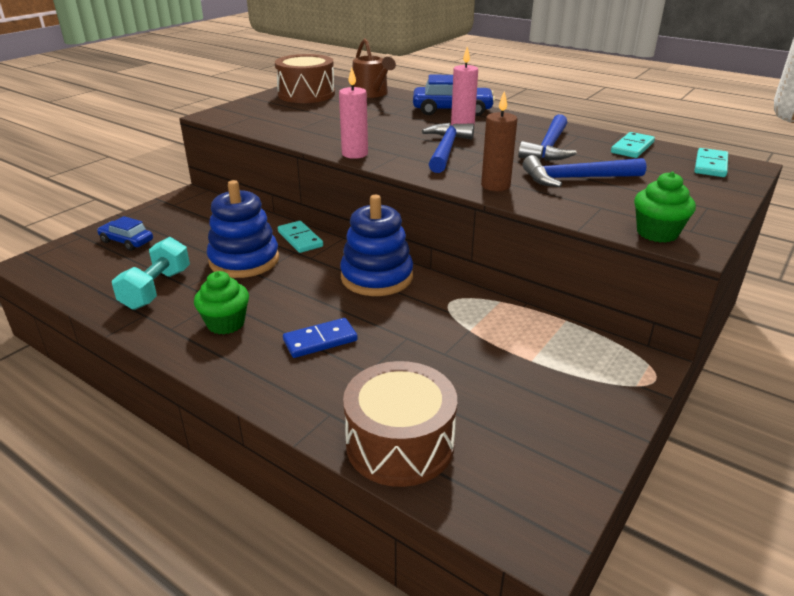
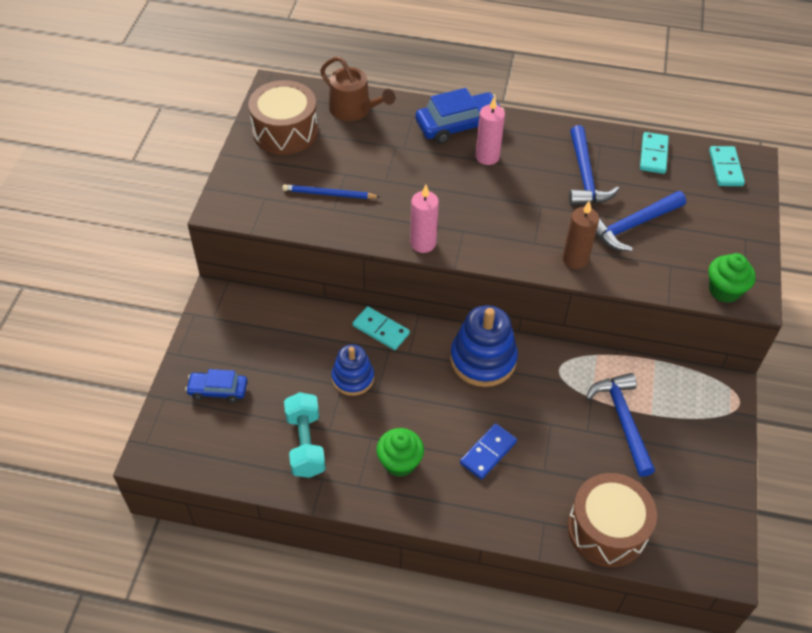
camera: 25 degrees left, 20 degrees up
(244, 260) = (353, 378): blue stacking toy -> blue stacking toy, size x0.63
(304, 122) = (329, 194): none -> blue pencil
(446, 150) = (499, 209): blue hammer -> blue hammer (623, 420)

